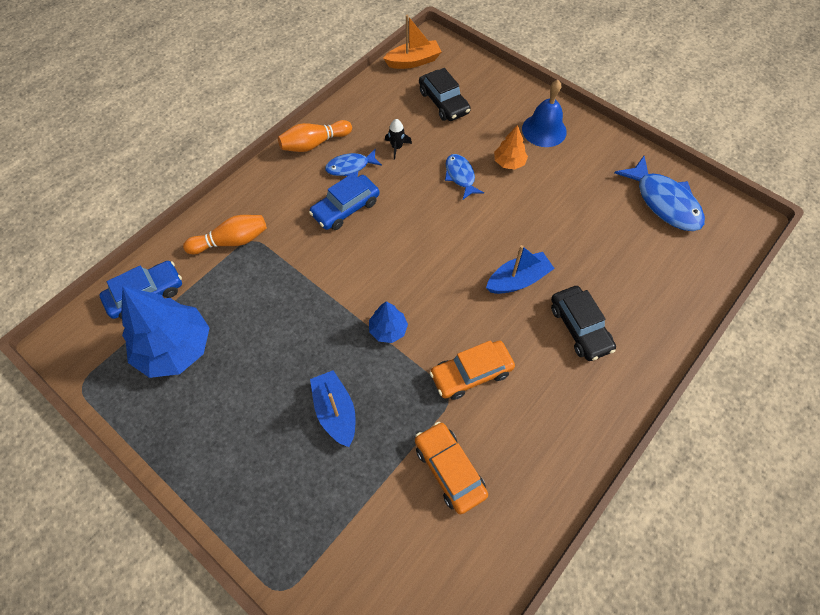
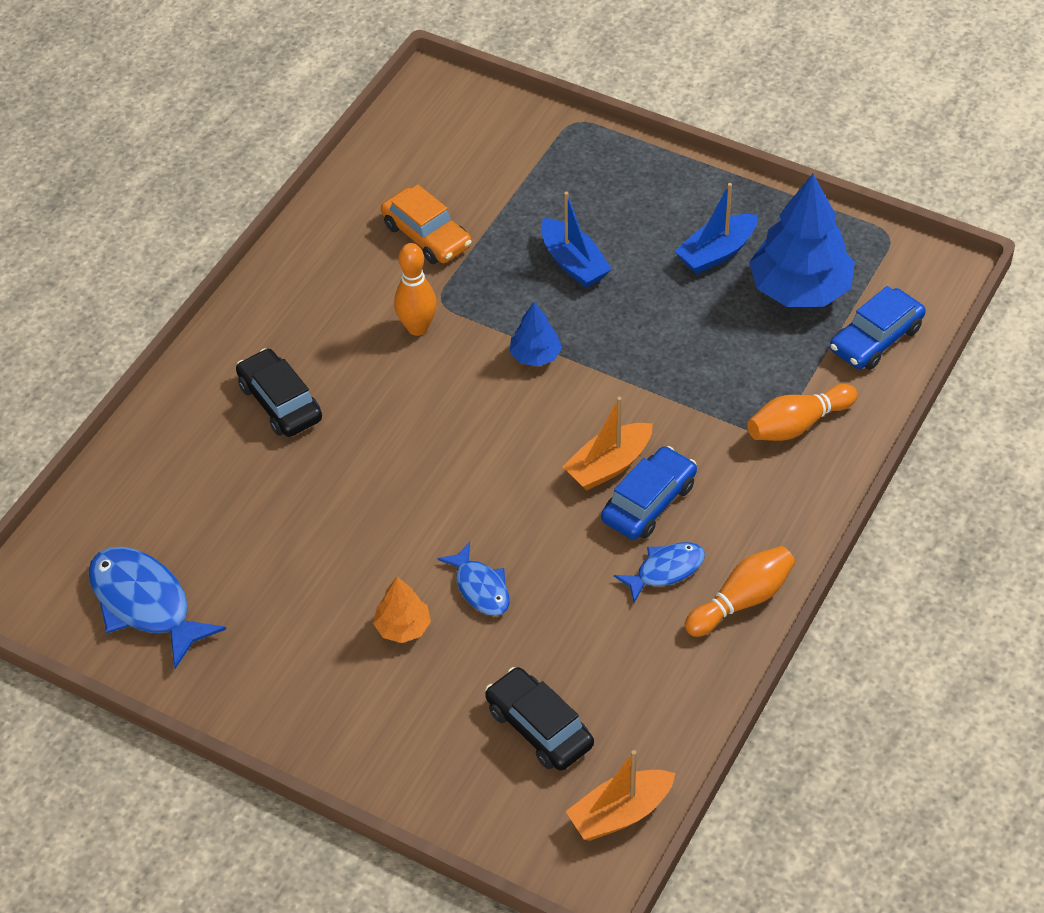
camera: 170 degrees right, 10 degrees down
(362, 236) = (608, 465): none -> orange boat
(397, 147) = (599, 620): black rocket -> none
(471, 373) = (417, 328): orange car -> orange bowling pin
(518, 280) = (369, 447): blue boat -> blue boat (716, 253)
(544, 130) = (347, 702): blue bell -> none

